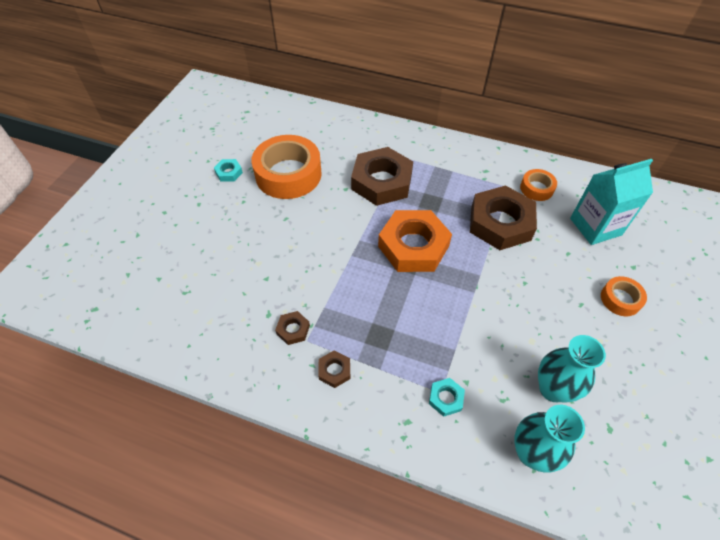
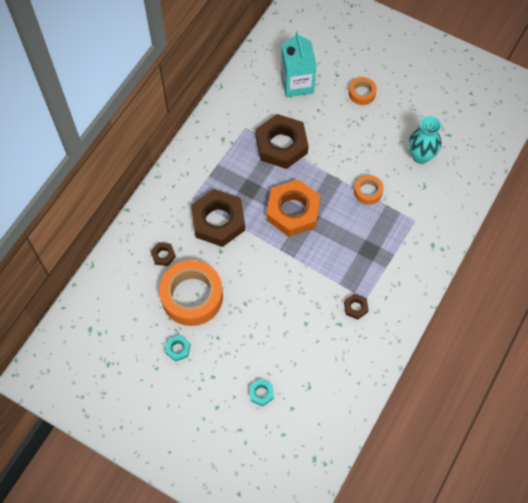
camera: 80 degrees left, 10 degrees up
(334, 370) = (392, 283): brown nut -> brown nut (163, 255)
(446, 398) = (420, 219): turquoise nut -> turquoise nut (261, 393)
(531, 452) = (458, 181): turquoise vase -> none
(536, 188) = (251, 109): orange tape -> orange tape (368, 192)

